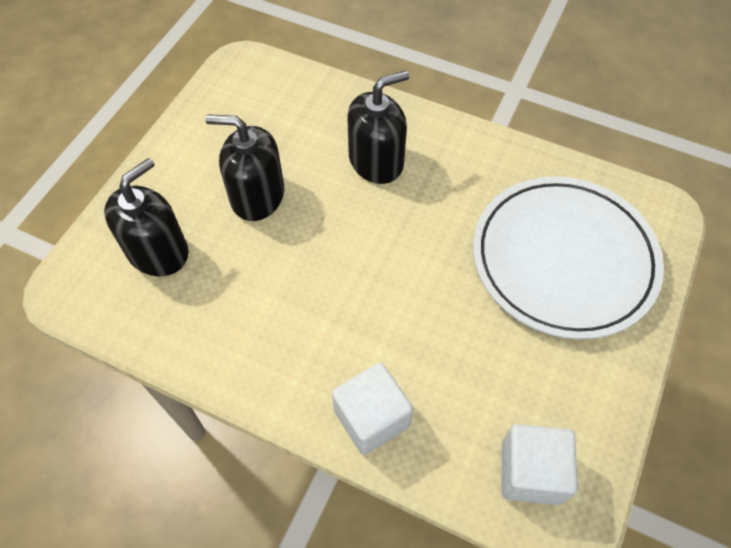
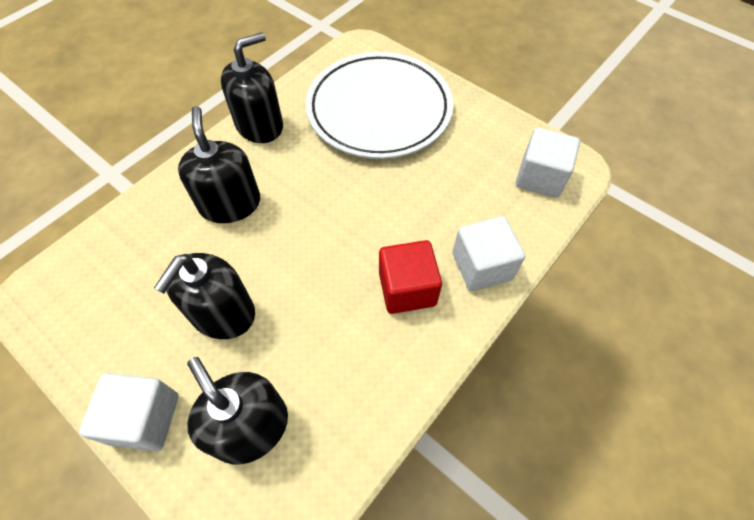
camera: 75 degrees left, 0 degrees up
(155, 176) = (144, 418): none -> white cube
(322, 345) = (407, 289): none -> red cube
(486, 152) = (259, 125): none -> black soap dispenser

